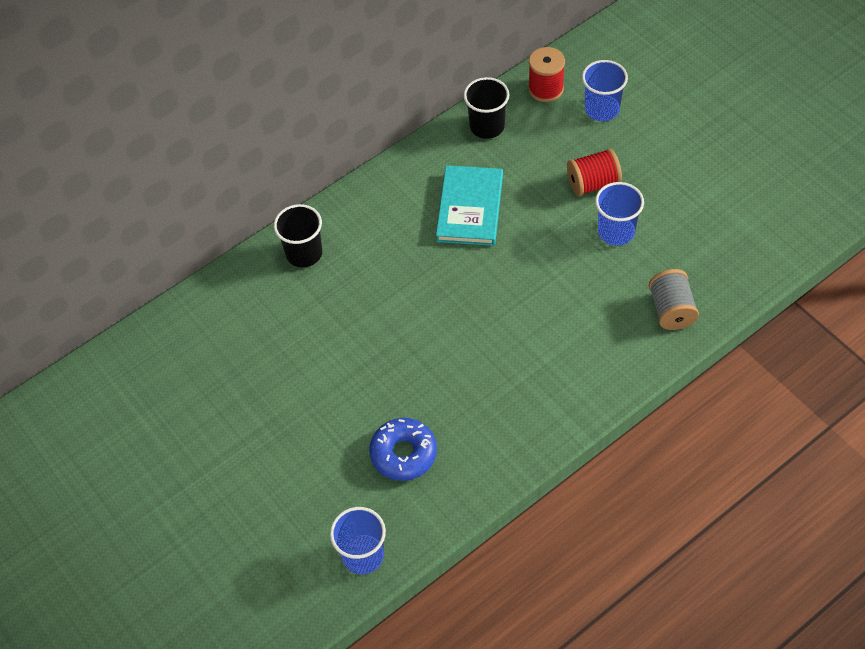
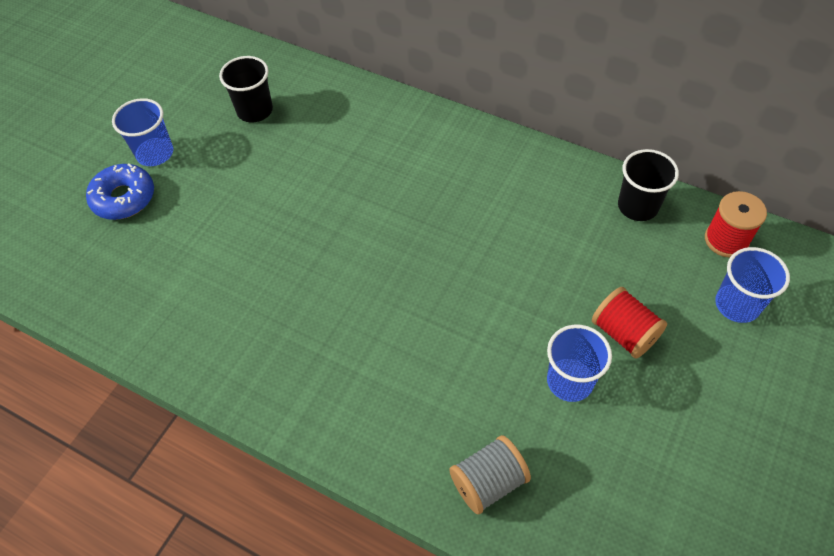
camera: 65 degrees right, 0 degrees up
(304, 253) = (398, 124): black cup -> black cup (255, 110)
(363, 555) = (84, 294): blue cup -> blue cup (155, 153)
(403, 454) = (204, 284): blue donut -> blue donut (124, 198)
(470, 208) = (522, 230): turquoise book -> none

